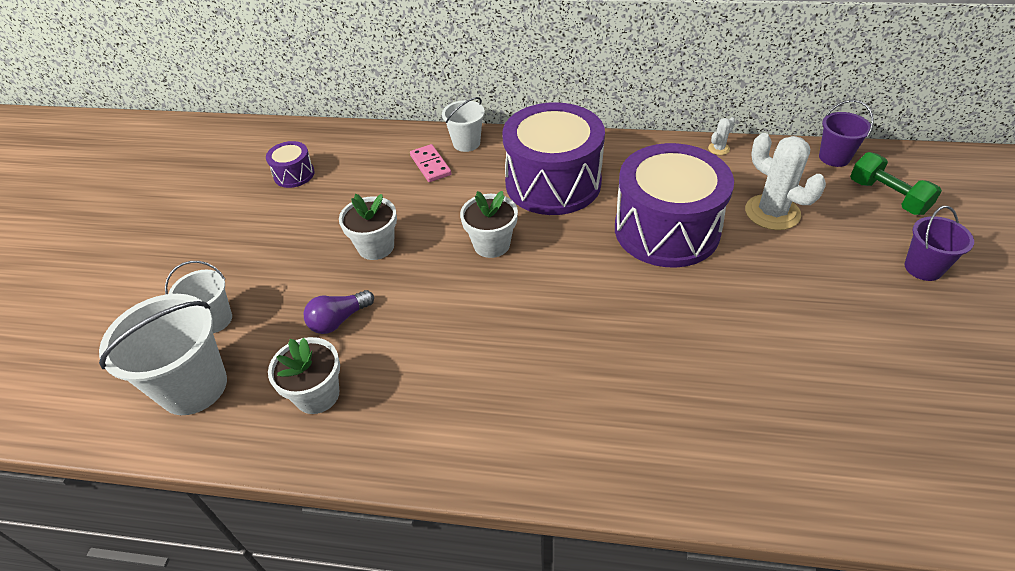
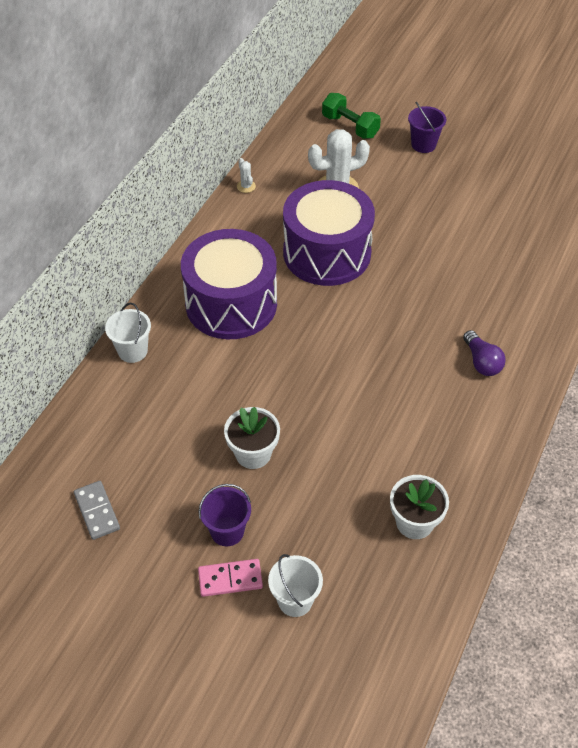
camera: 75 degrees left, 5 degrees up
(194, 387) = (374, 619): white bucket -> none
(294, 174) = (97, 511): purple drum -> grey domino
(339, 320) = (336, 496): purple light bulb -> purple light bulb (481, 362)
(430, 165) = (152, 387): pink domino -> pink domino (230, 579)
(491, 244) = (291, 367): white flower pot -> none
(834, 157) = (294, 131): purple bucket -> purple bucket (227, 531)
(887, 197) = (350, 126): green dumbbell -> green dumbbell turned 60 degrees clockwise

